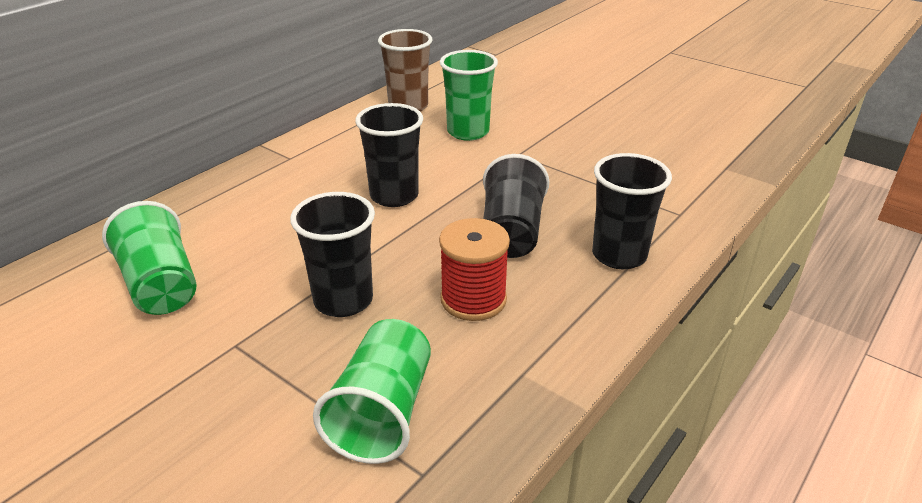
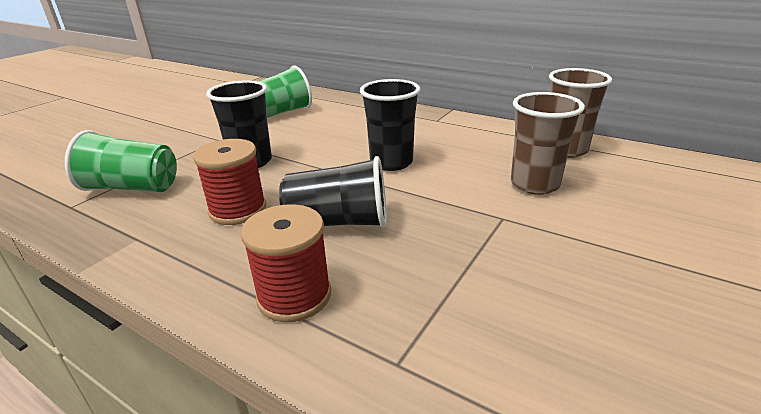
camera: 85 degrees right, 5 degrees down
(468, 132) = (534, 184): green cup -> brown cup
(619, 255) = (294, 296): black cup -> red spool

